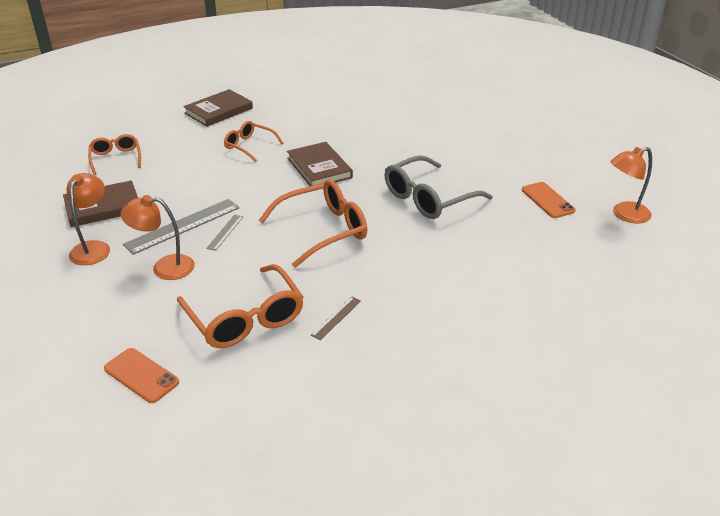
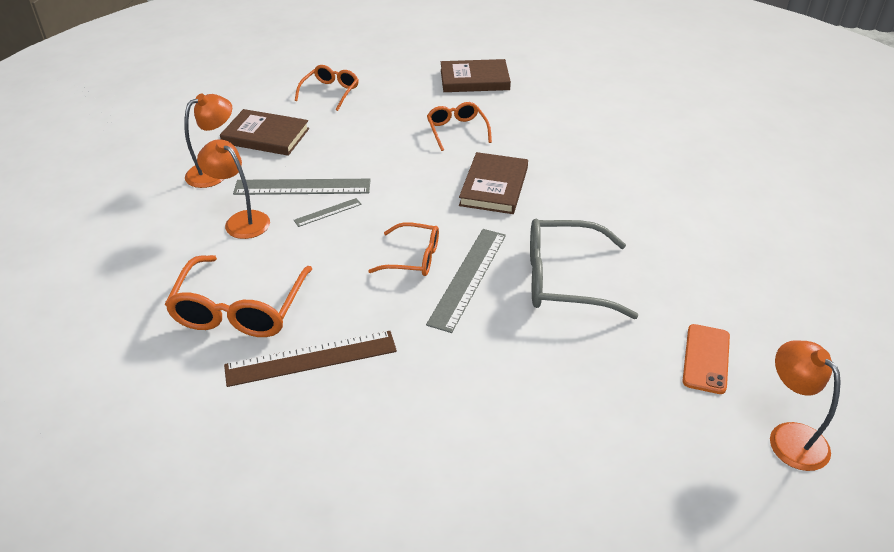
camera: 40 degrees right, 5 degrees up
(141, 375) = (108, 312): orange phone -> none
(323, 230) = (413, 258): orange glasses -> orange glasses, size x0.60
(336, 318) = (311, 359): brown ruler -> brown ruler, size x2.02
(372, 224) = (467, 278): none -> grey ruler
(624, 215) = (789, 436): orange lamp -> orange lamp turned 45 degrees clockwise

